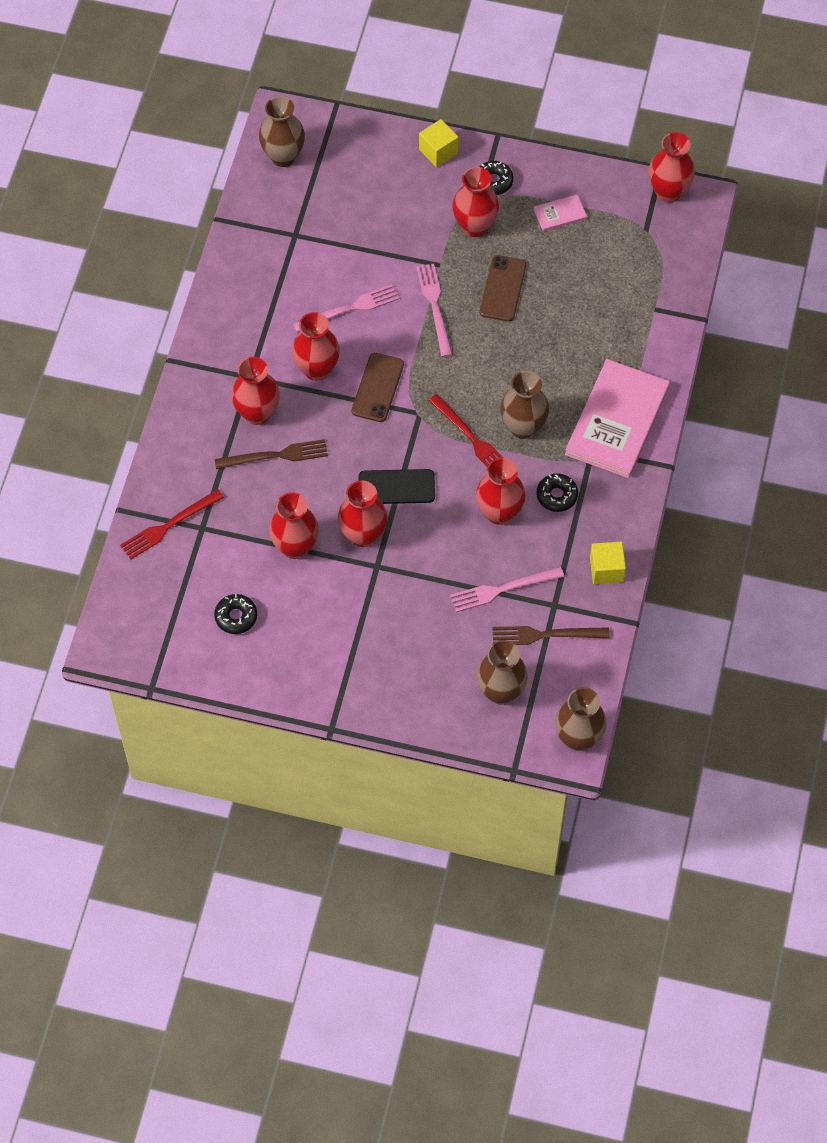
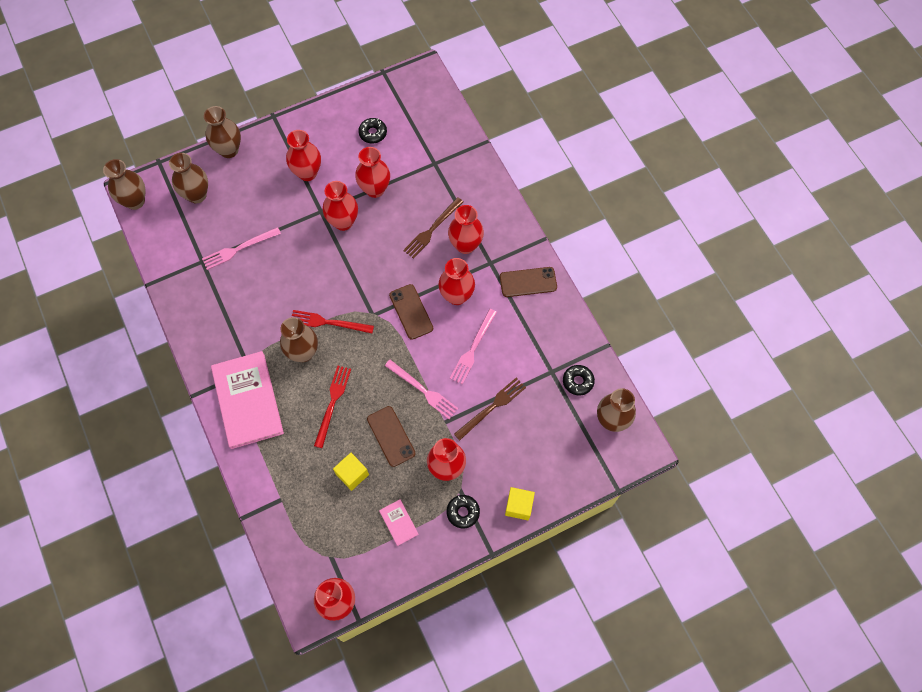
camera: 140 degrees right, 5 degrees up
(169, 525) = (453, 152): red fork -> red fork (332, 403)
(232, 330) = (528, 282): none -> brown phone
(396, 487) = (348, 262): black phone -> none
(419, 722) = (229, 150): none -> brown vase
(499, 512) = (276, 290): red vase -> red vase (307, 173)
(502, 589) = (239, 249): pink fork -> pink fork turned 150 degrees counterclockwise
(545, 635) = (194, 241): brown fork -> brown fork (492, 407)
(556, 495) = (249, 325): black donut -> black donut (578, 381)
(560, 214) = (398, 522): pink book -> pink book turned 60 degrees counterclockwise
(606, 569) = (186, 303): yellow cube -> yellow cube (352, 474)

